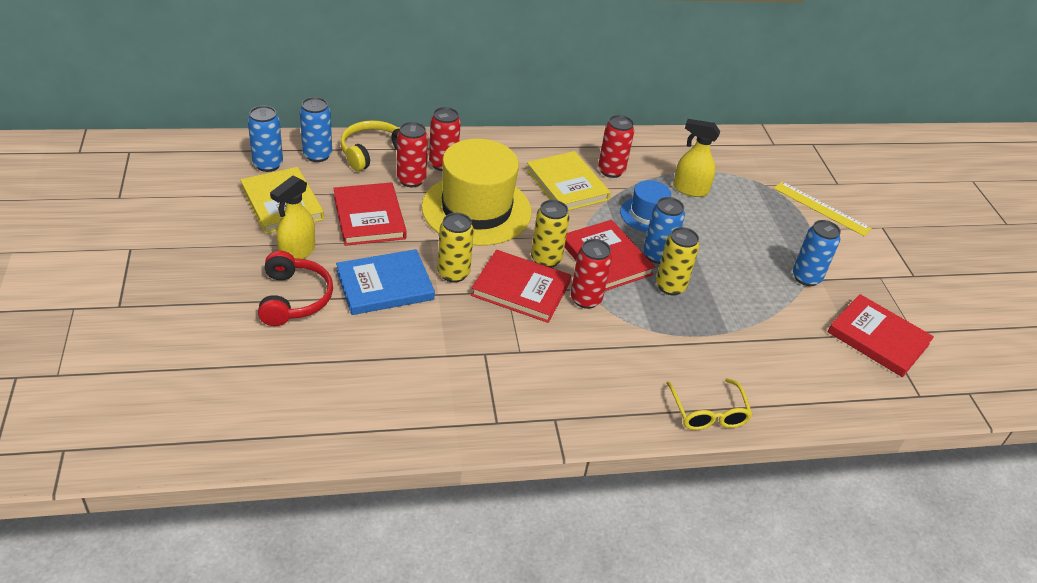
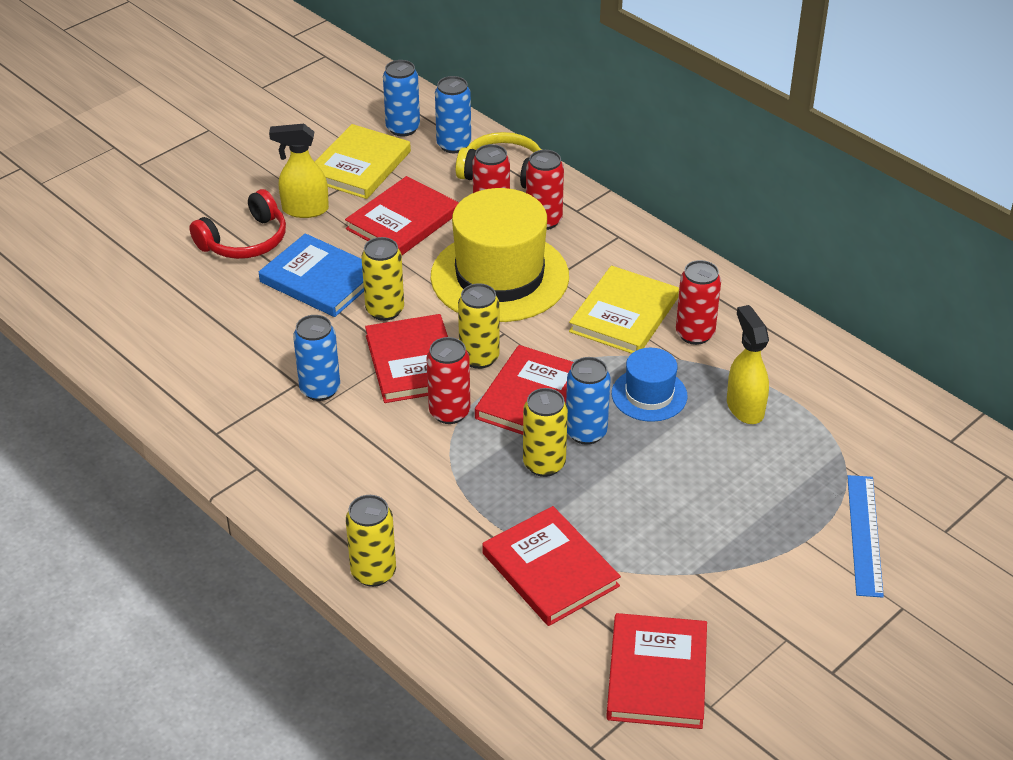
camera: 60 degrees right, 0 degrees up
(708, 413) = (373, 572): yellow glasses -> yellow can
(764, 333) = (550, 570): none -> red book
(806, 277) = (698, 570): blue can -> blue can (320, 389)
(821, 208) = (865, 535): yellow ruler -> blue ruler

